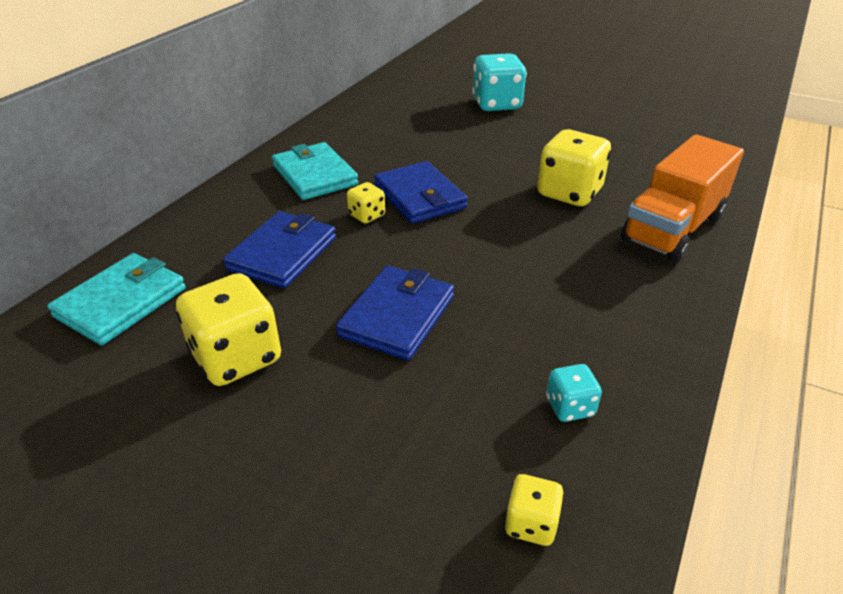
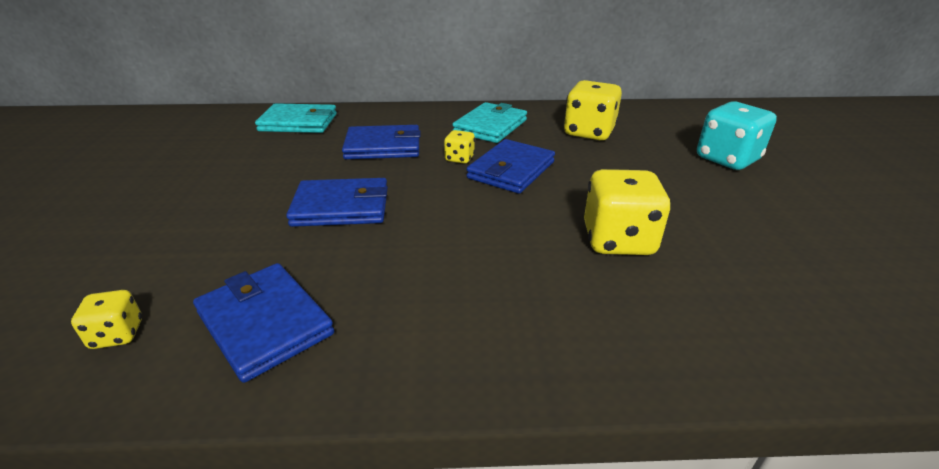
camera: 60 degrees right, 5 degrees down
(236, 357) = (265, 168): yellow dice -> yellow dice (589, 132)
(570, 407) = (264, 323): turquoise dice -> blue wallet
(673, 228) = (639, 332): orange truck -> none

